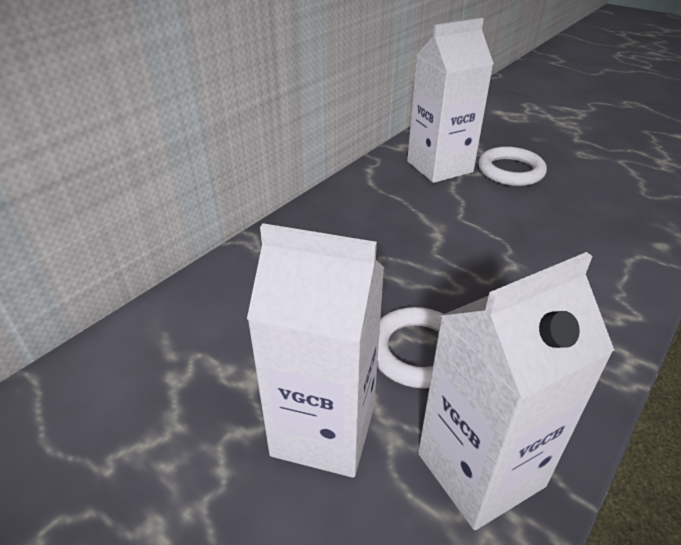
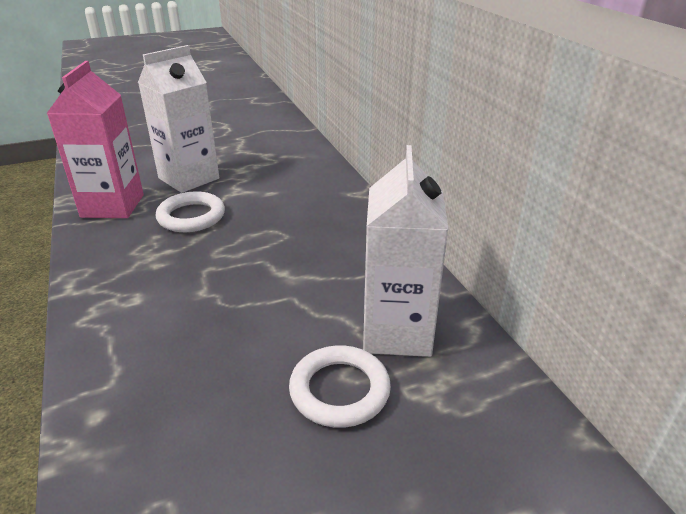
camera: 120 degrees right, 5 degrees down
(480, 470) = (112, 206): white carton -> pink carton

